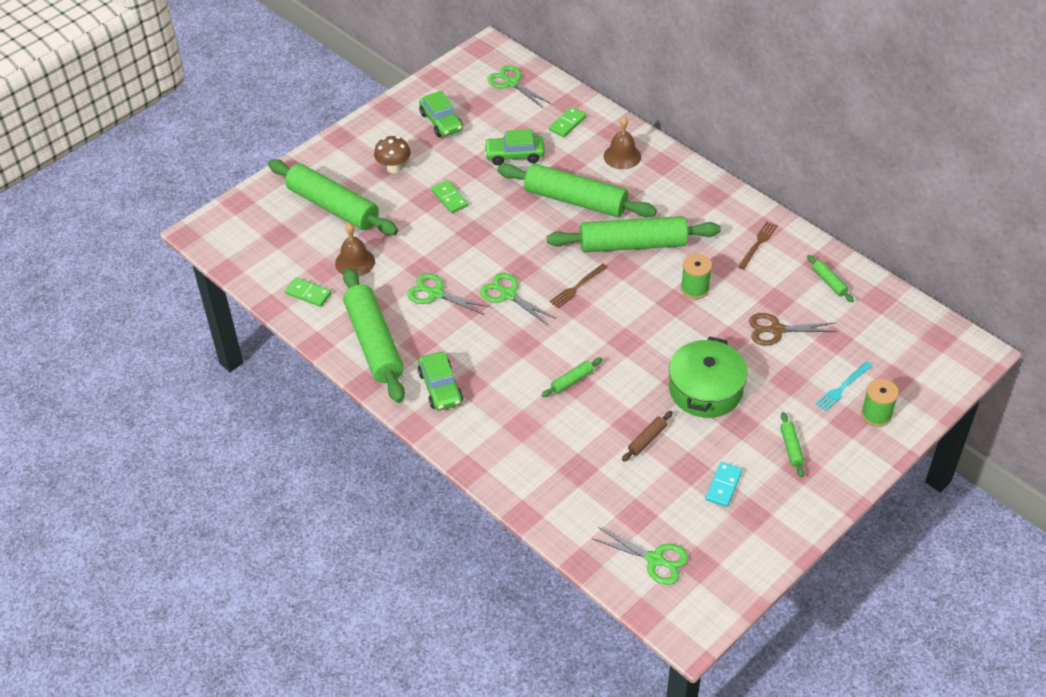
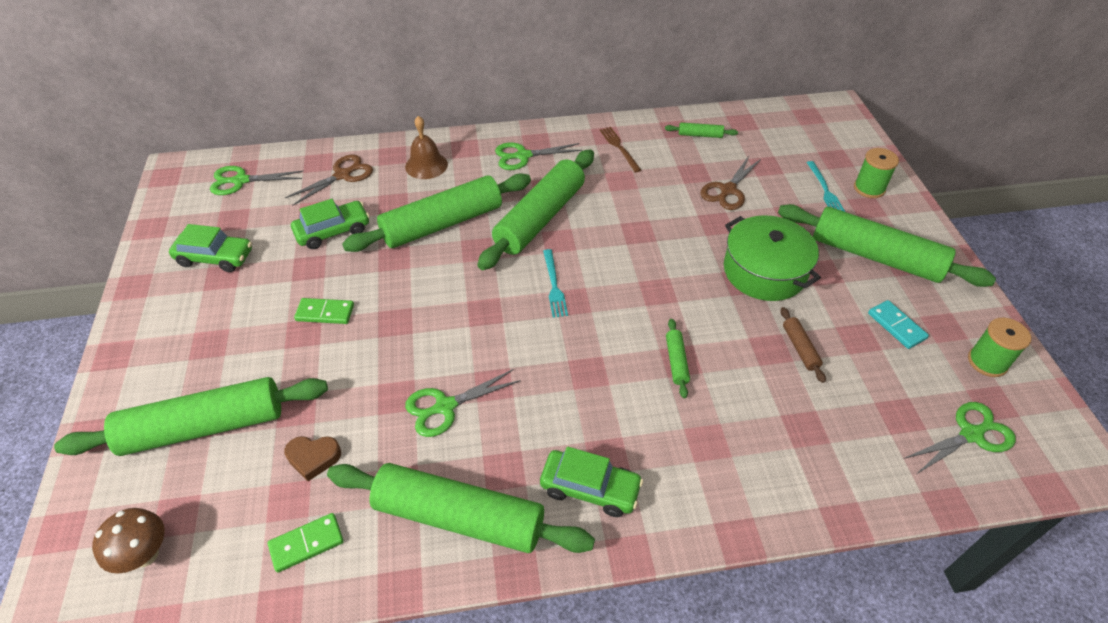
camera: 55 degrees left, 0 degrees up
(355, 262) = (313, 458): brown bell -> brown heart
(394, 168) = (223, 334): brown mushroom -> brown mushroom (145, 555)
(508, 295) = (510, 344): green scissors -> green scissors (523, 156)
(514, 155) = (333, 231): green car -> green car turned 150 degrees counterclockwise
(567, 124) = (342, 175): green domino -> brown scissors
(577, 287) = (554, 285): brown fork -> turquoise fork
(694, 289) = (634, 210): green spool -> green spool (987, 362)
(791, 448) = (875, 256): green rolling pin -> green rolling pin, size x2.45

